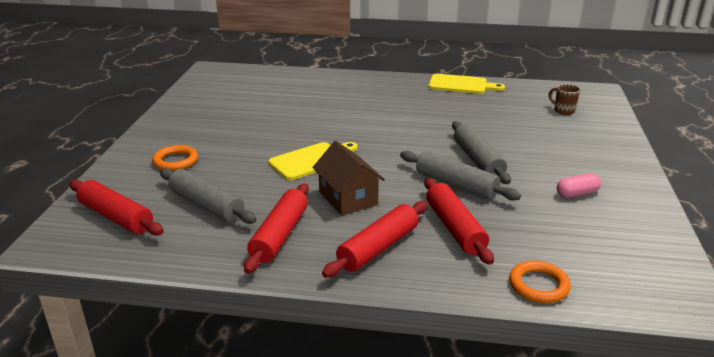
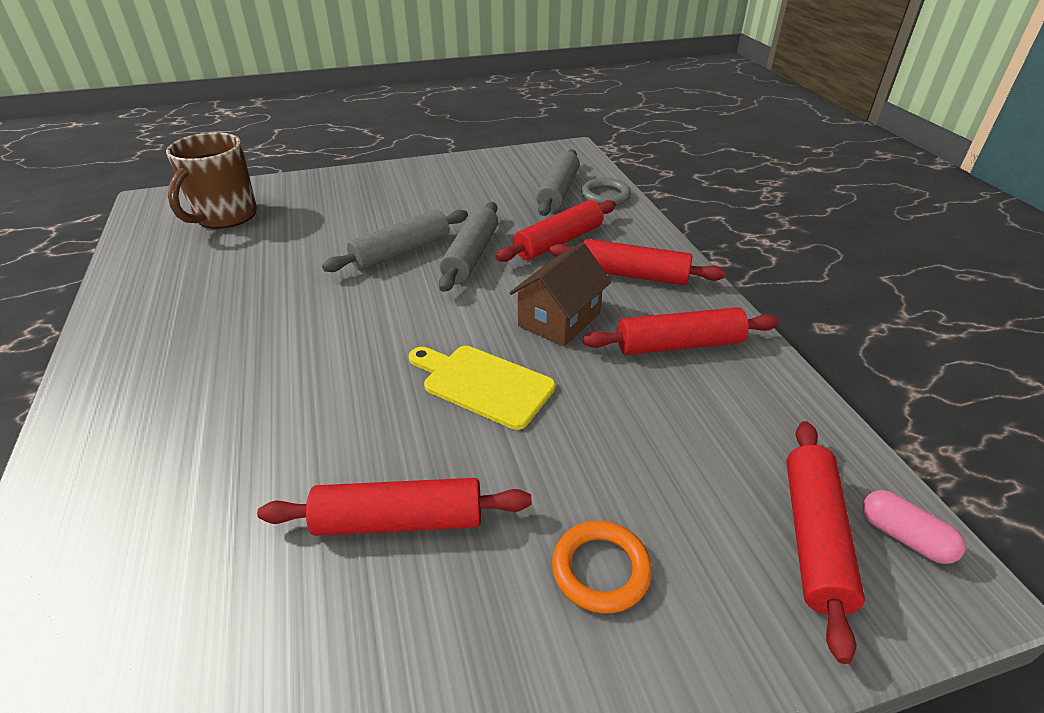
camera: 115 degrees left, 10 degrees up
(207, 205) = (685, 441): grey rolling pin -> grey rolling pin (558, 192)
(250, 128) = (399, 520): none -> red rolling pin
(461, 85) = (123, 308): yellow cutting board -> none
(538, 285) = (605, 196): orange ring -> grey ring
(563, 110) = (225, 216): brown mug -> brown mug, size x2.16
(577, 194) = (443, 193): pink capsule -> pink capsule (904, 537)

